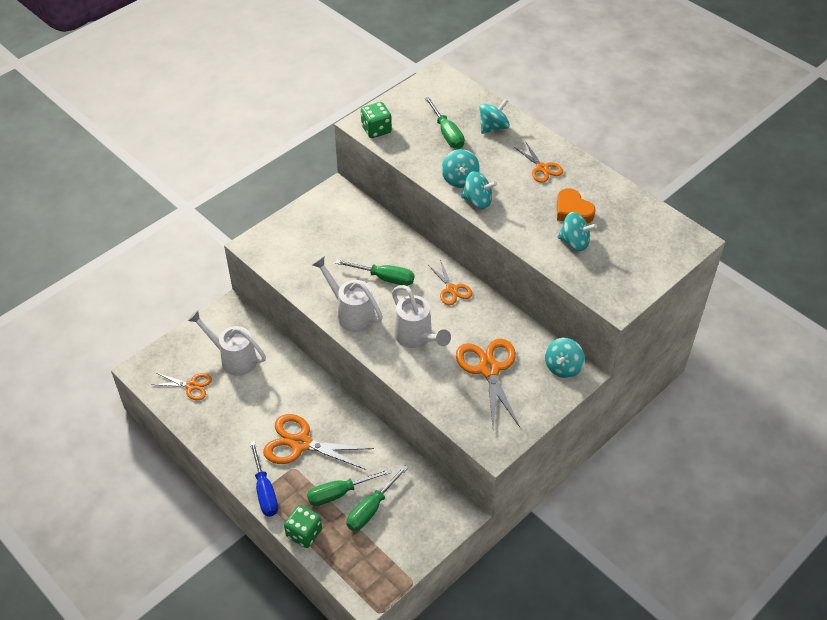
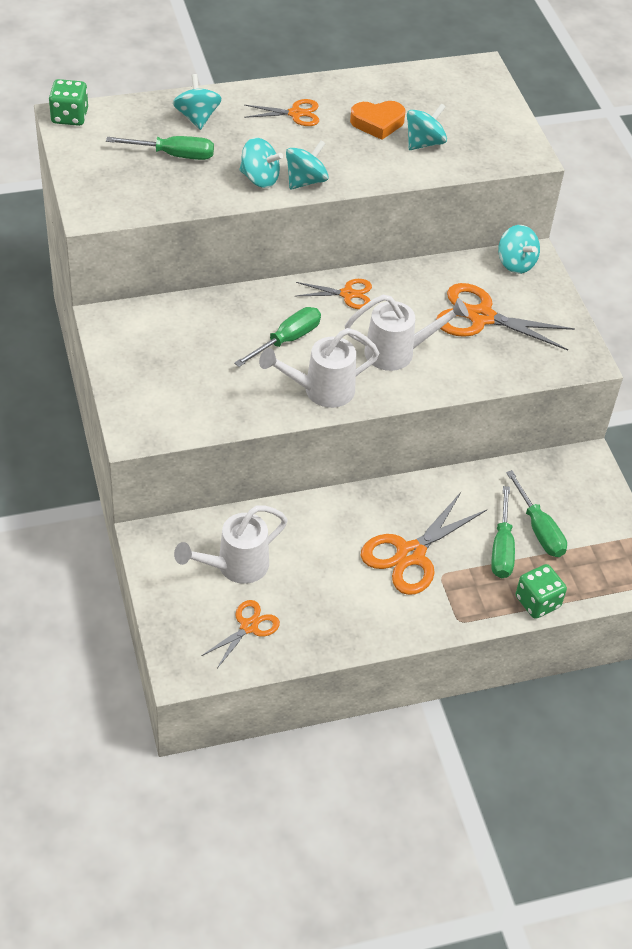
camera: 65 degrees left, 0 degrees up
(265, 491) = (458, 615): blue screwdriver -> none
(376, 130) = (113, 206): green dice -> green dice (70, 116)

